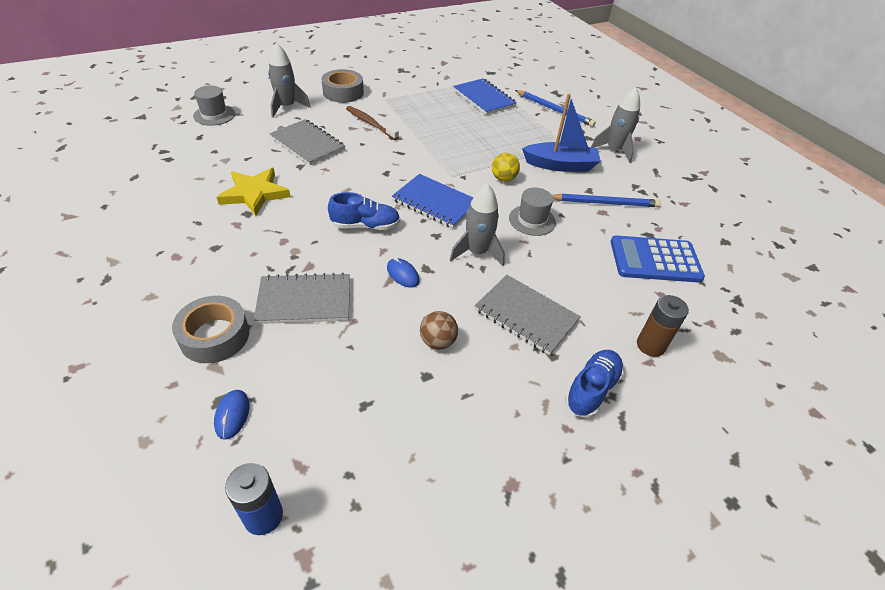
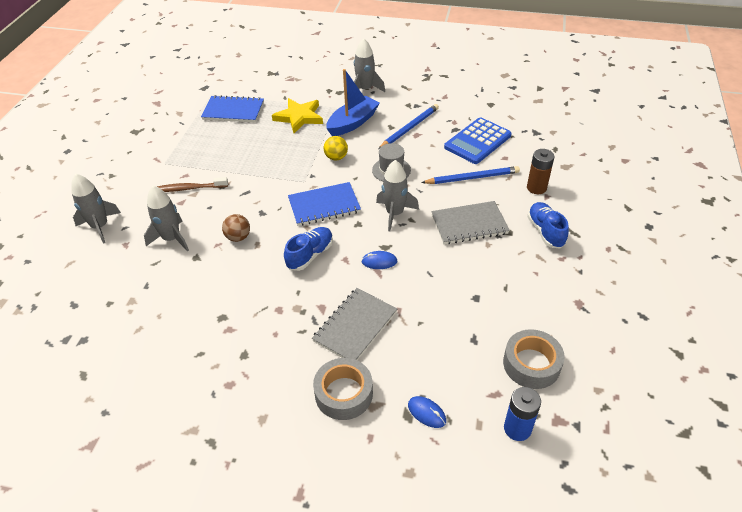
camera: 45 degrees left, 0 degrees up
(214, 115) = (50, 280): grey hat -> none
(254, 194) = (202, 302): yellow star -> yellow star (299, 117)
(307, 144) = (171, 239): grey notebook -> grey rocket
(343, 92) = (123, 181): grey tape -> grey tape (531, 364)
(437, 342) = (454, 277): brown ball -> brown ball (238, 237)
(554, 110) = (291, 87): blue pencil -> blue pencil (472, 178)

